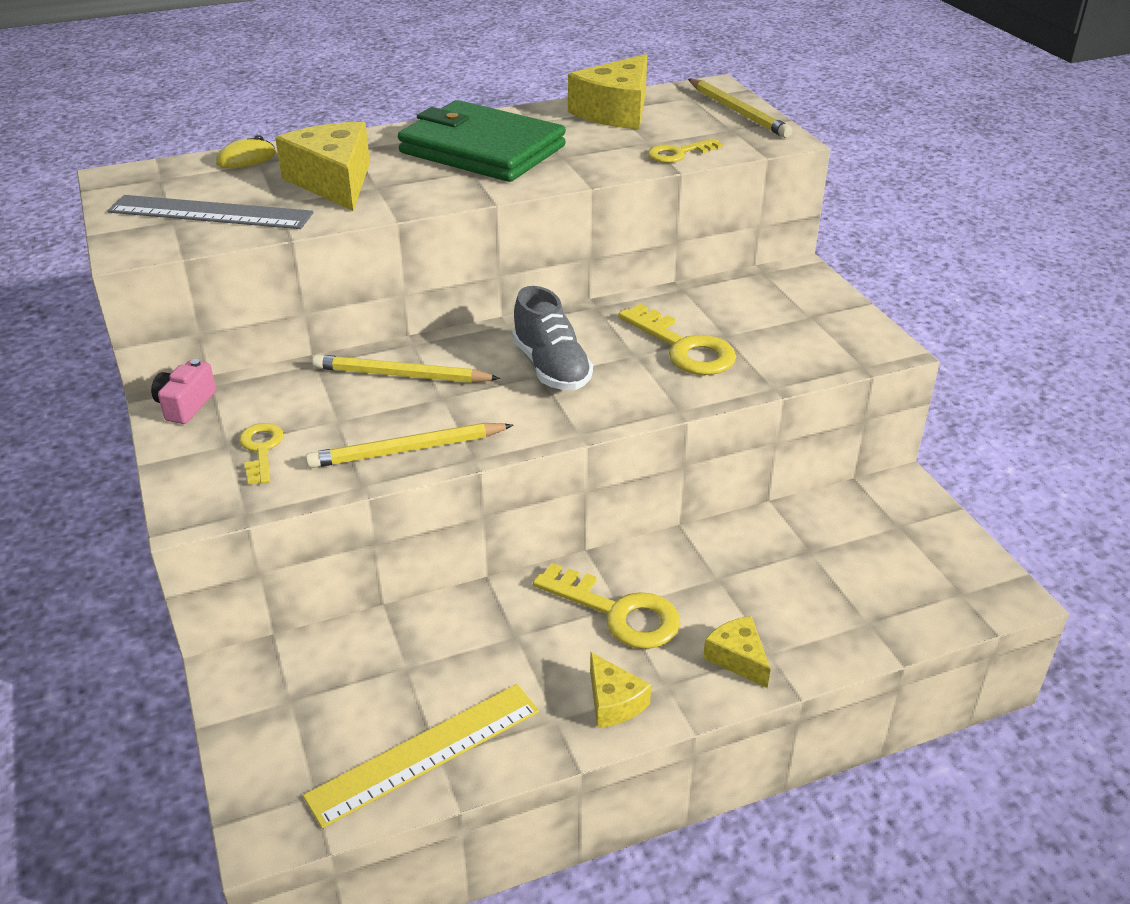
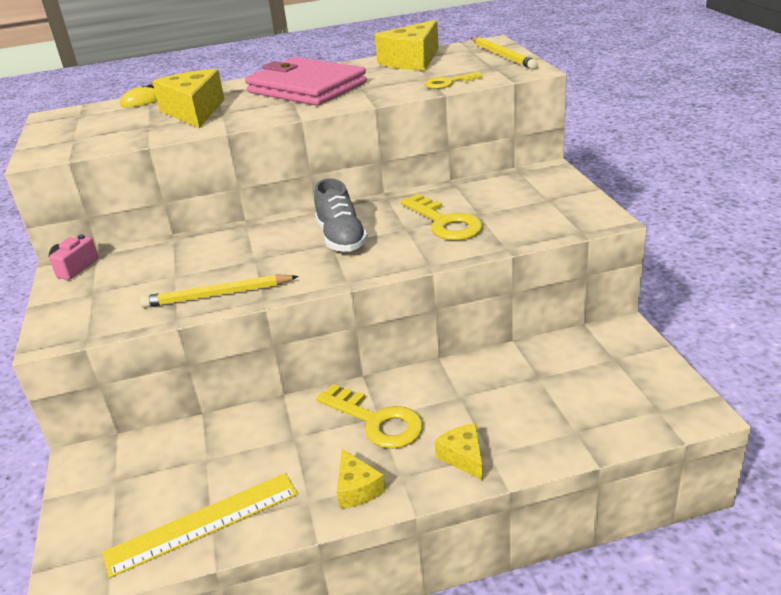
camera: 10 degrees right, 5 degrees down
(210, 213) = (102, 133): grey ruler -> none
(261, 450) = (114, 296): yellow key -> none
(401, 375) = (231, 245): yellow pencil -> none
(482, 149) = (306, 88): green wallet -> pink wallet

